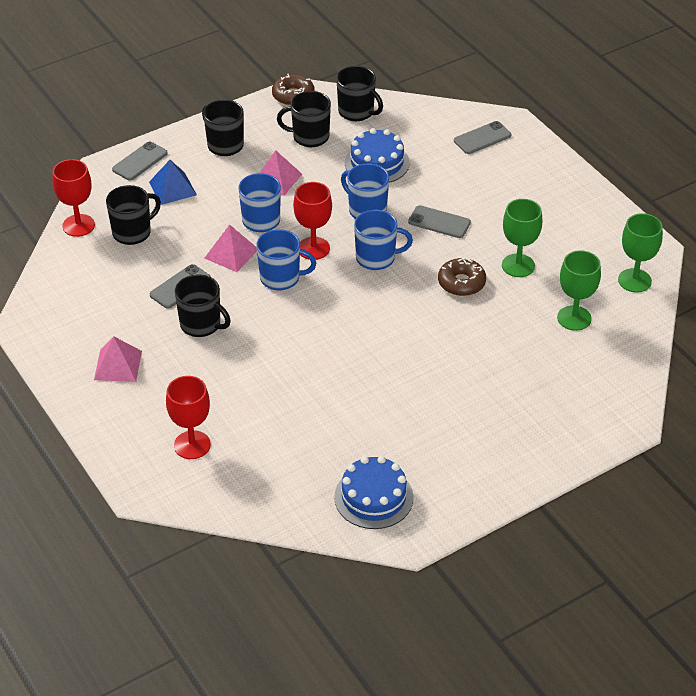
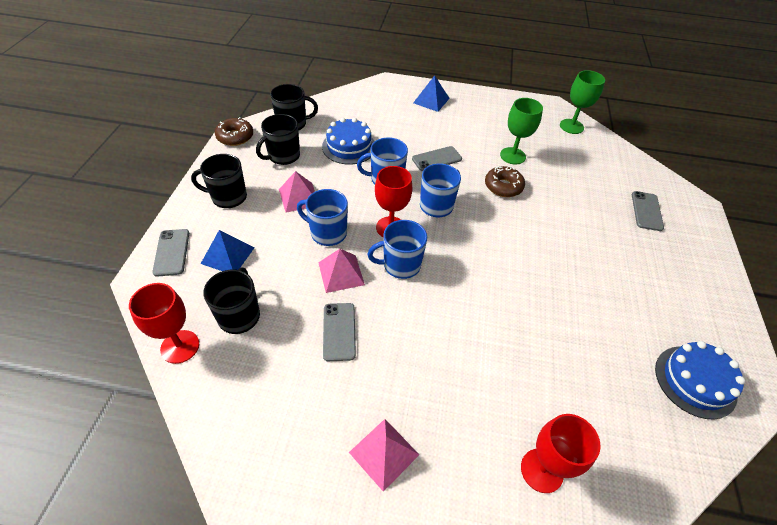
camera: 50 degrees left, 5 degrees up
(201, 324) = (398, 350): black mug -> none
(281, 278) = (400, 265): blue mug -> blue mug turned 150 degrees counterclockwise
(482, 138) = (386, 98): grey phone -> grey phone (646, 211)
(526, 166) = (431, 100): none -> blue pyramid
(574, 318) = (582, 165): green goblet -> none

